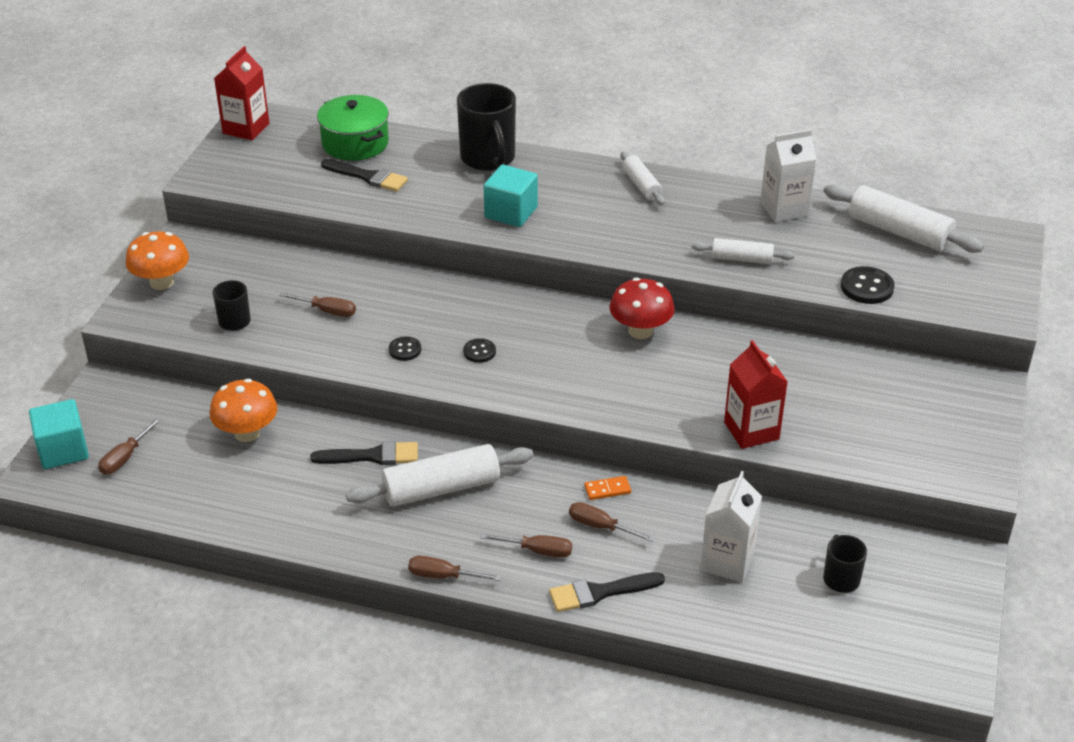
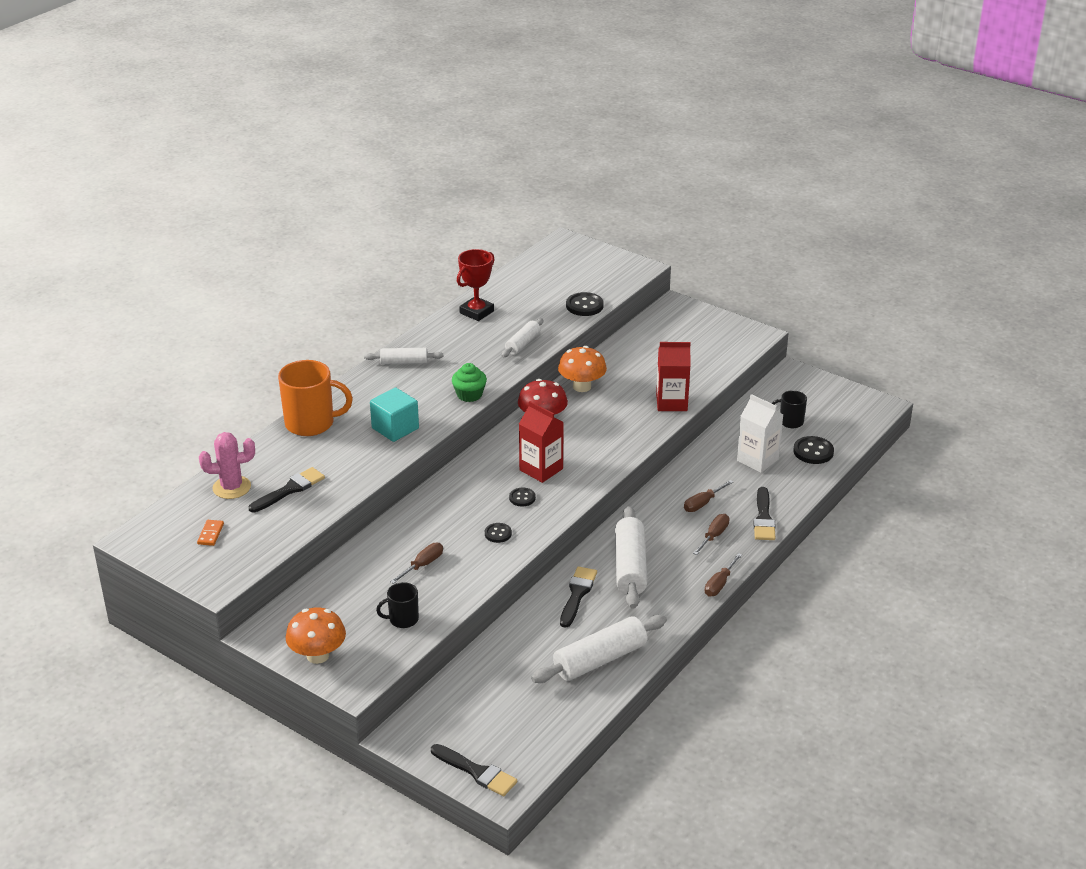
camera: 70 degrees left, 5 degrees down
(63, 450) = (477, 772): turquoise cube -> black brush
(125, 457) = (507, 733): brown screwdriver -> none
(246, 128) = (154, 546): red carton -> red carton (541, 469)
(247, 433) = (514, 657): orange mushroom -> orange mushroom (582, 386)
(355, 143) = (231, 487): green pot -> pink cactus
(488, 158) = (311, 423): black mug -> orange mug
(607, 246) = (469, 395): none -> green cupcake
(607, 489) = (668, 492): orange domino -> orange domino (210, 534)
(783, 617) = (813, 452): none -> black button
(784, 209) = (476, 312): white carton -> red trophy
(899, 232) = (533, 277): white rolling pin -> white rolling pin (600, 660)

